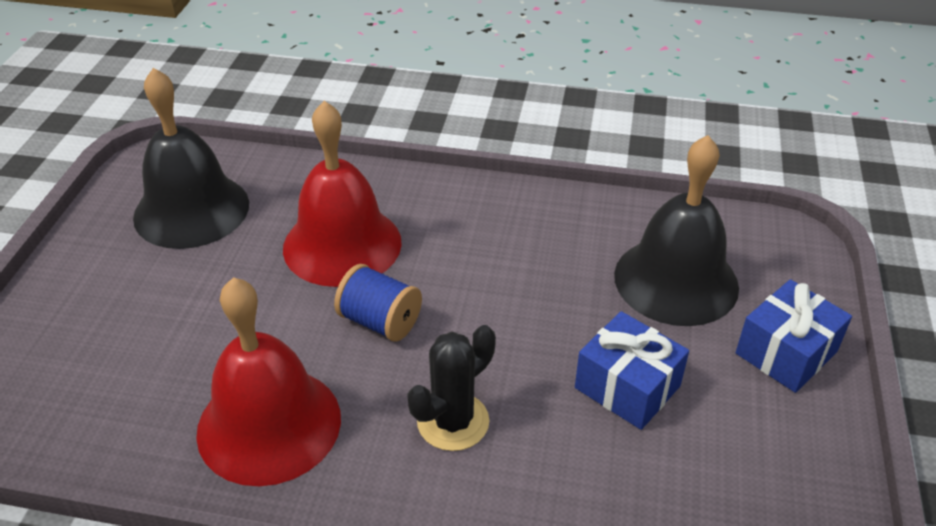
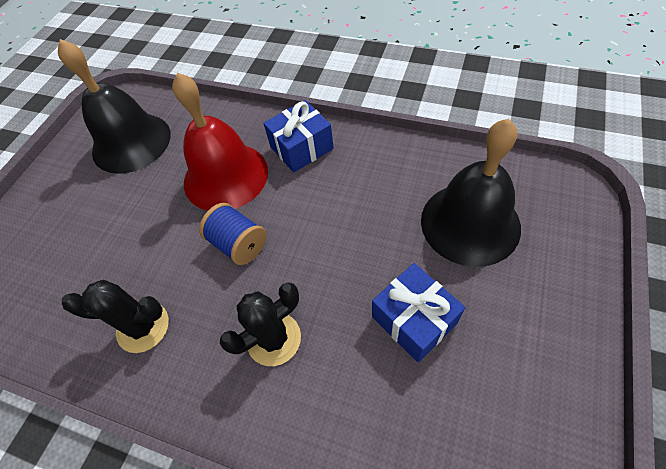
camera: 15 degrees right, 15 degrees up
(269, 424) = (143, 327): red bell -> black cactus
(786, 352) = (552, 299): blue gift -> blue gift (301, 148)

